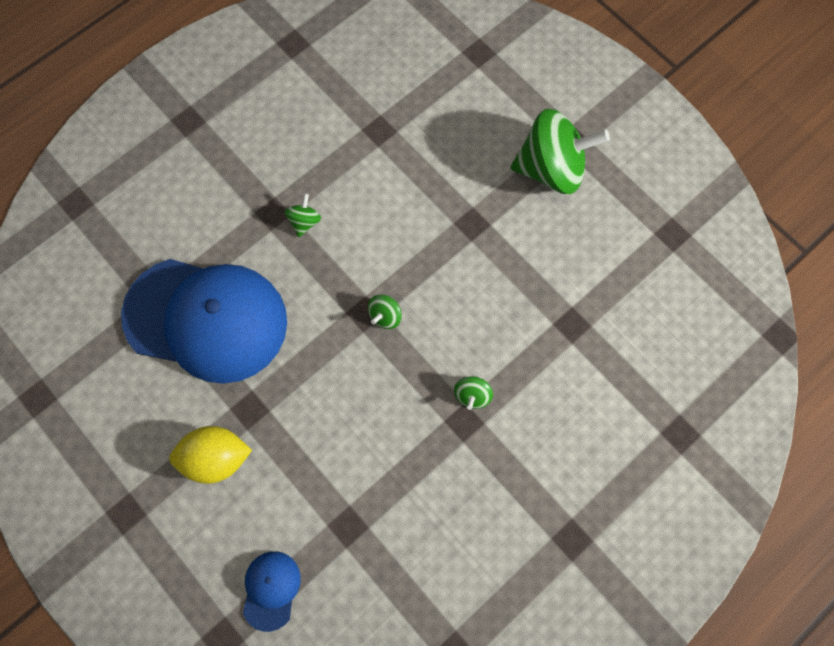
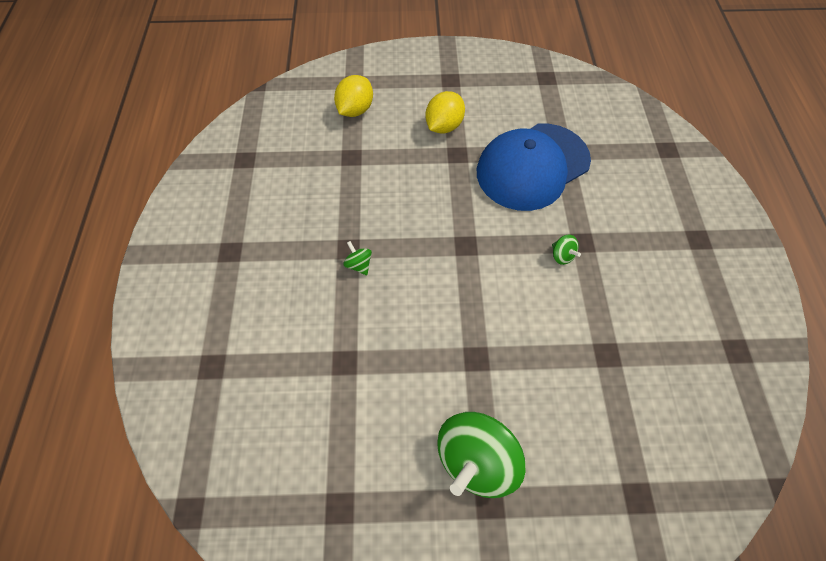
camera: 130 degrees right, 10 degrees down
(271, 590) = (355, 110): blue cap -> yellow lemon
(385, 316) = (454, 255): green spinning top -> none

